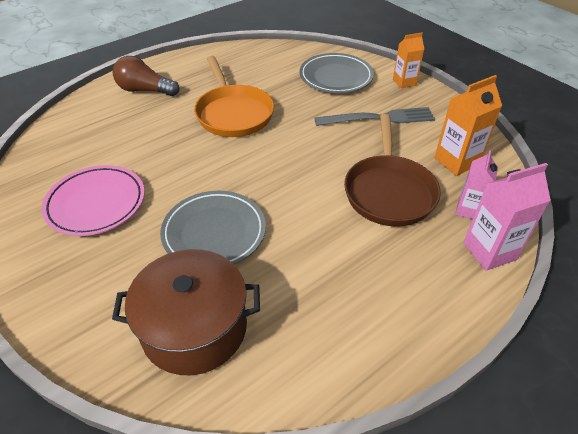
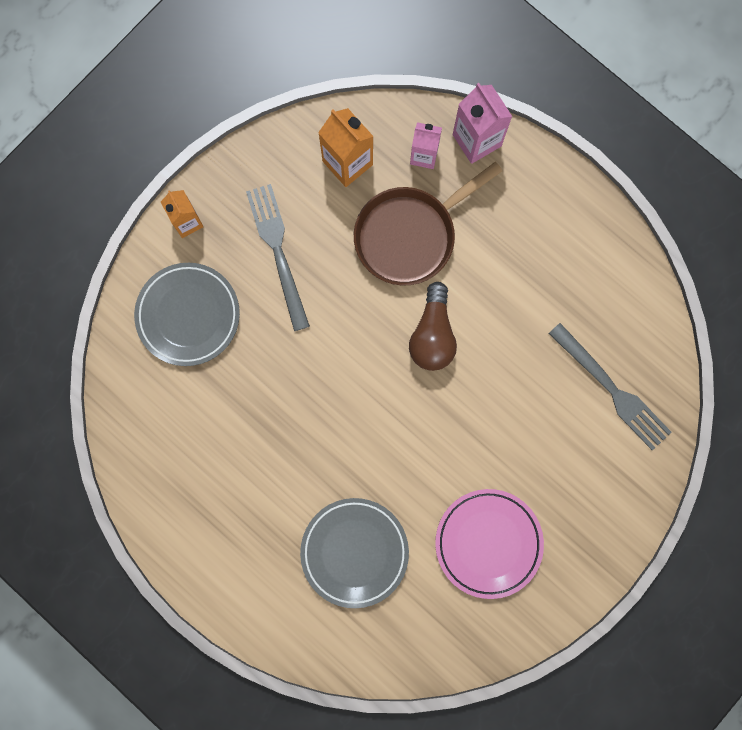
camera: 100 degrees left, 35 degrees up
(145, 90) = (264, 574): brown light bulb -> brown light bulb (432, 335)
(194, 328) = (613, 390): brown pot -> grey fork
(214, 233) = (504, 404): grey plate -> grey plate (354, 552)
(233, 113) = (297, 437): orange pan -> none
(389, 191) = (410, 235): brown pan -> brown pan turned 150 degrees clockwise

